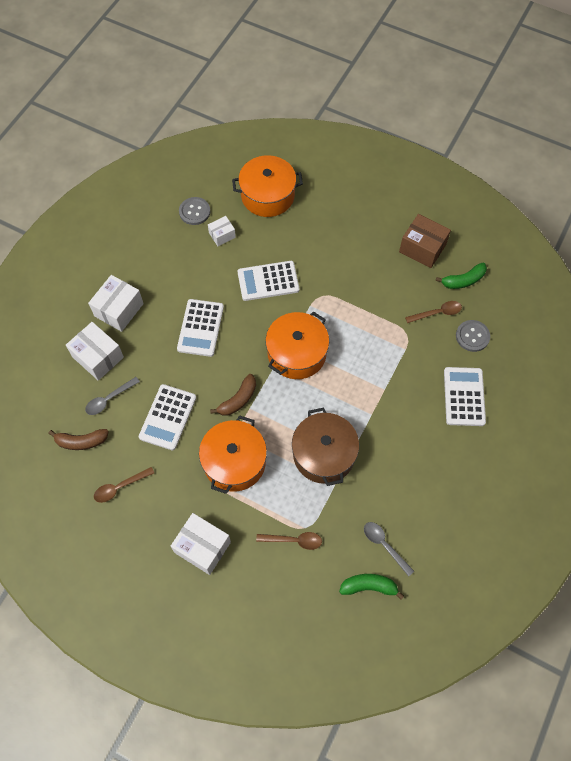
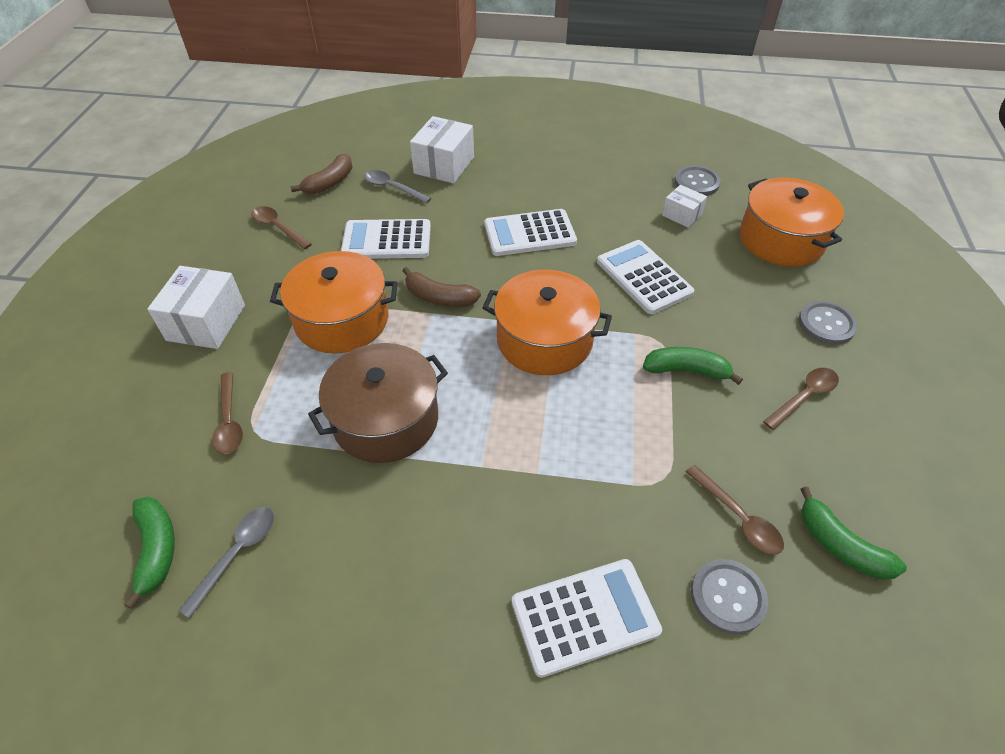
camera: 70 degrees right, 15 degrees down
(81, 441) = (329, 183): brown banana -> brown banana turned 120 degrees counterclockwise
(119, 310) = (515, 163): white box -> none
(340, 211) = (826, 324): none -> grey button
(346, 292) = (687, 370): none -> green banana
(382, 249) = (804, 396): none -> brown spoon
(422, 248) = (854, 456): brown box -> none

